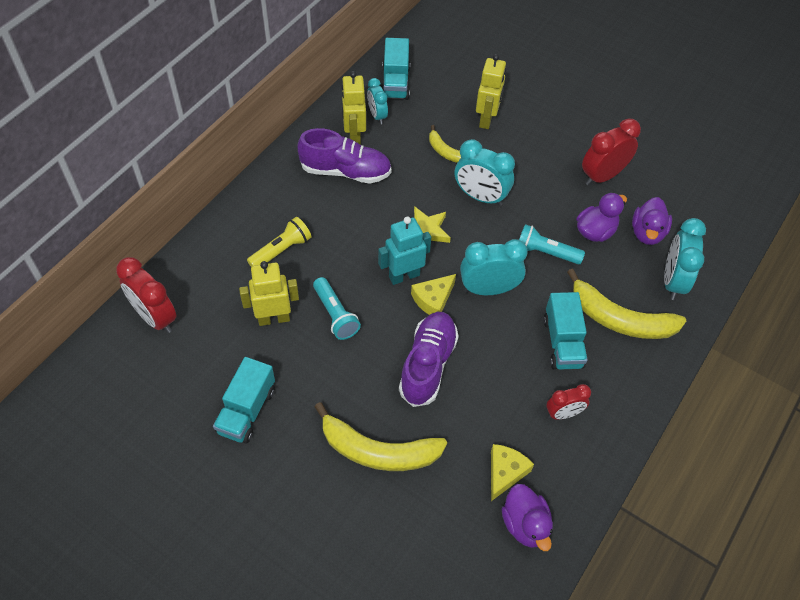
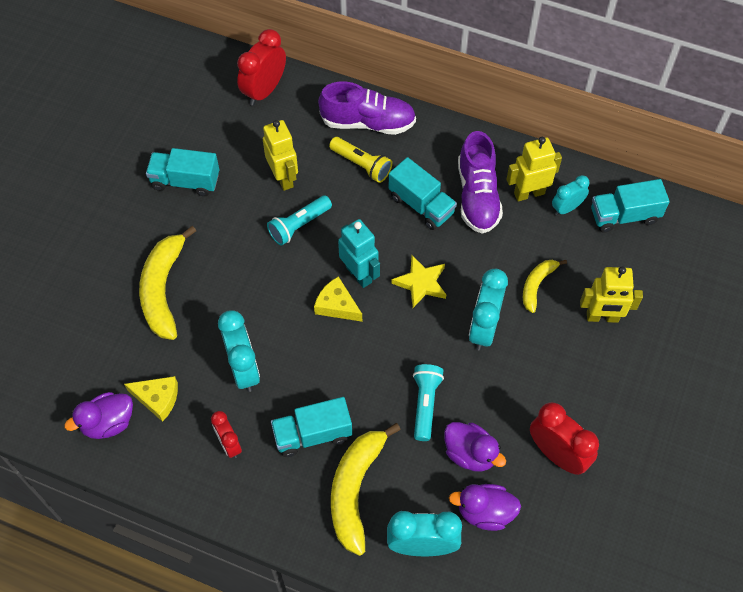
camera: 80 degrees right, 5 degrees up
(342, 214) = (421, 205): none -> turquoise truck
(428, 365) = (260, 314): purple shoe -> purple shoe (368, 122)
(488, 289) = (362, 354): turquoise clock -> turquoise clock (243, 369)

